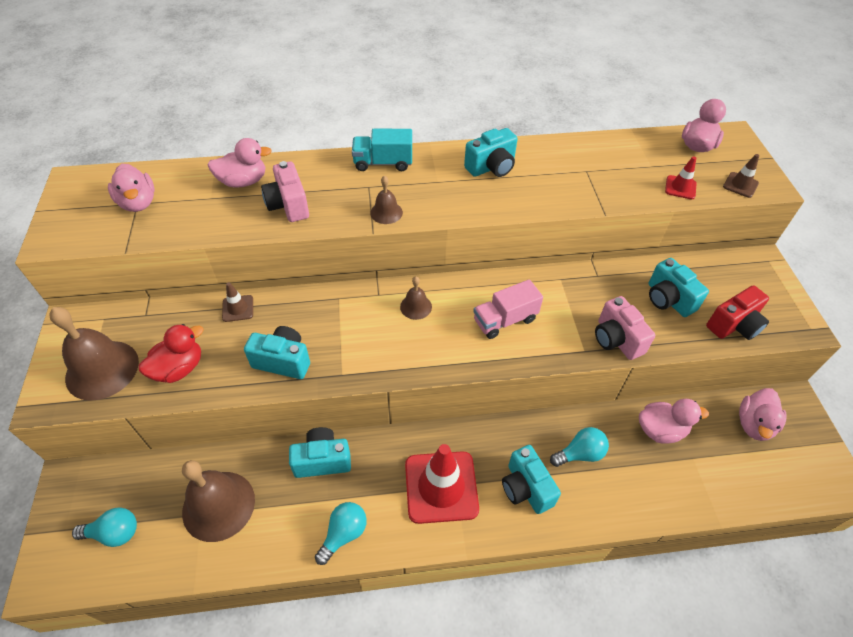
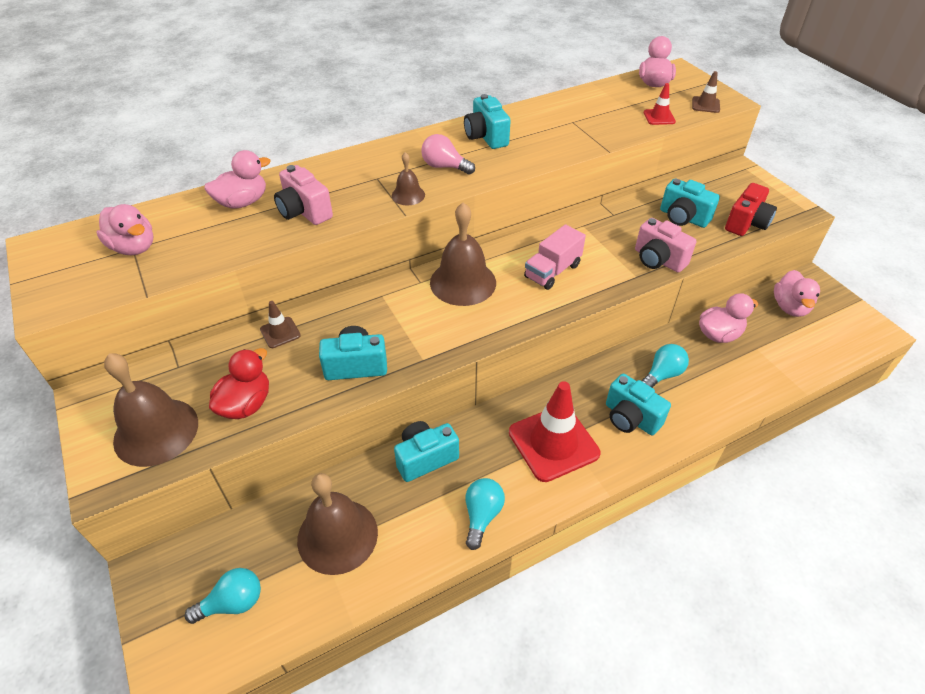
camera: 20 degrees left, 5 degrees down
(383, 163) = (379, 155): turquoise truck -> none
(416, 306) = (463, 282): brown bell -> brown bell, size x2.01
(435, 190) = (444, 167): none -> pink light bulb
(491, 167) = (486, 137): turquoise camera -> turquoise camera turned 120 degrees clockwise

